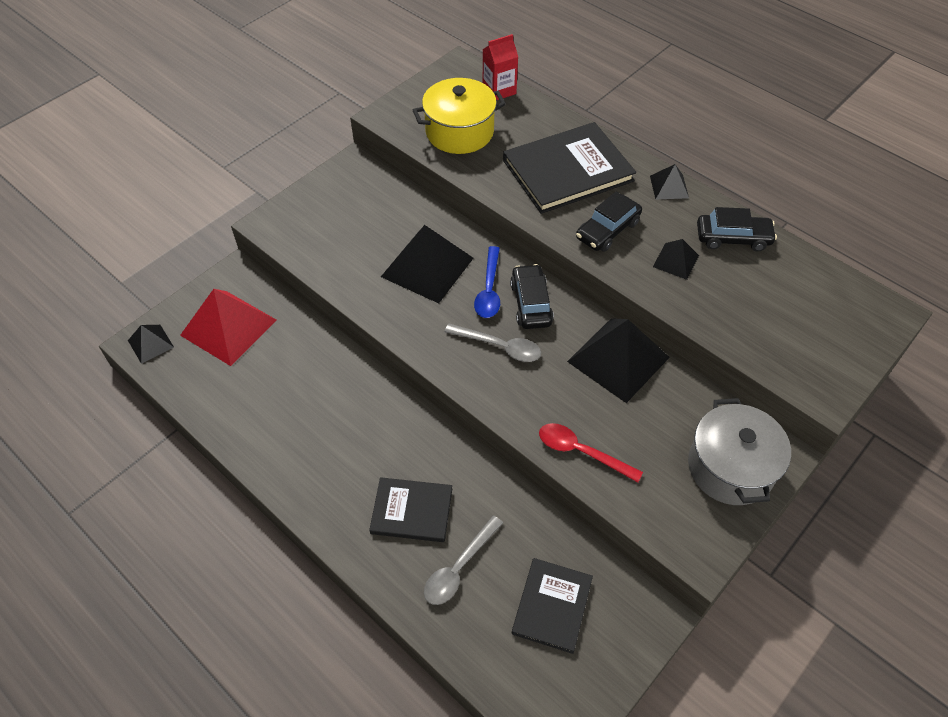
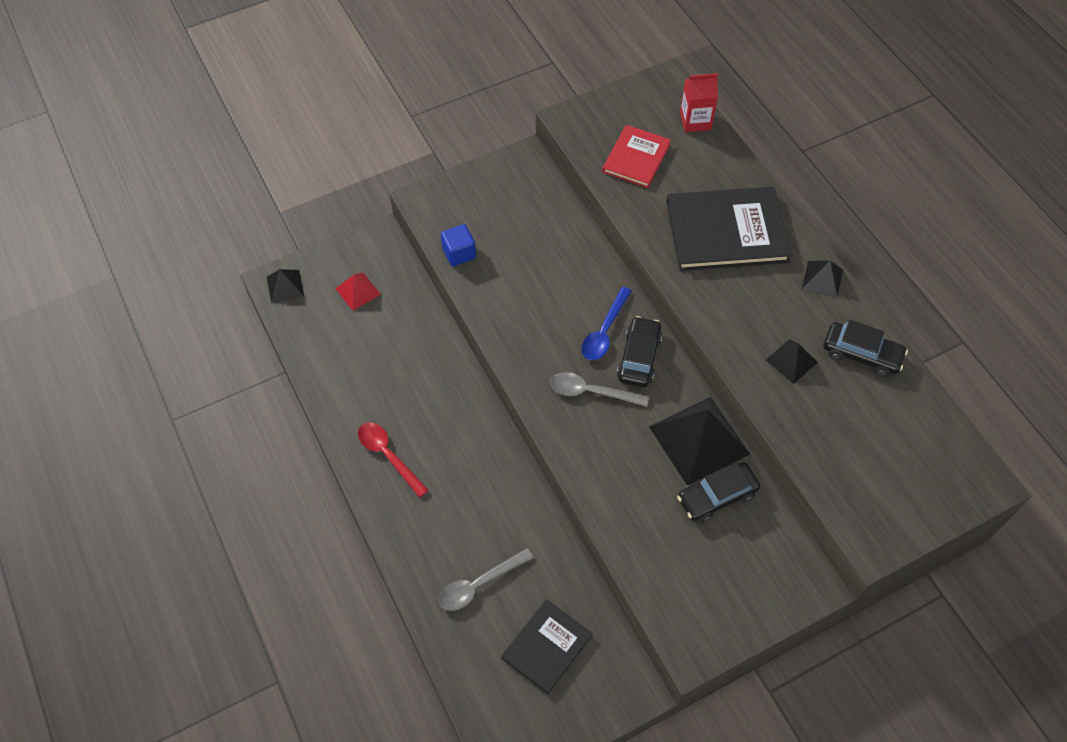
camera: 20 degrees right, 5 degrees up
(228, 327) = (358, 291): red pyramid -> red pyramid, size x0.51
(321, 260) = (459, 253): none -> blue cube
(411, 511) = (457, 519): black book -> none
(427, 267) = (555, 290): black pyramid -> none
(459, 132) = (636, 158): yellow pot -> red book
(499, 346) = (591, 392): grey spoon -> grey spoon turned 150 degrees clockwise
(581, 452) = (624, 518): red spoon -> red spoon (388, 456)
(607, 230) = (738, 308): black car -> black car (717, 496)
(730, 467) = (758, 580): grey pot -> none

